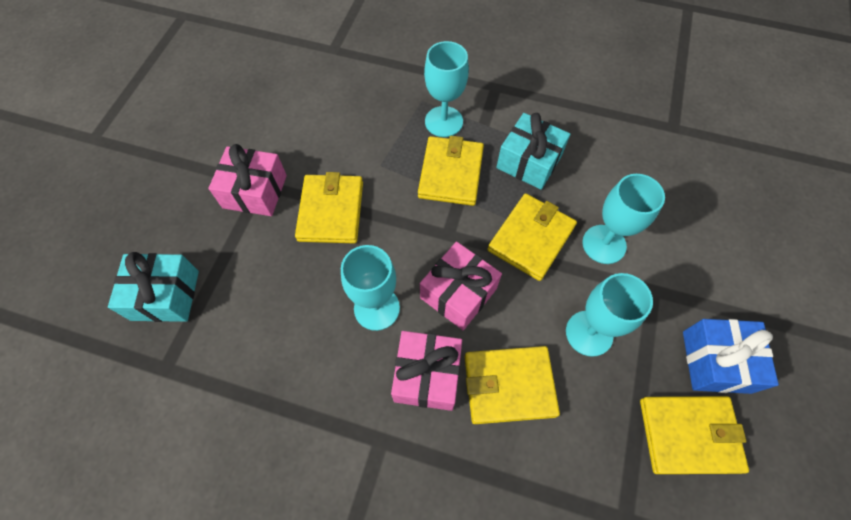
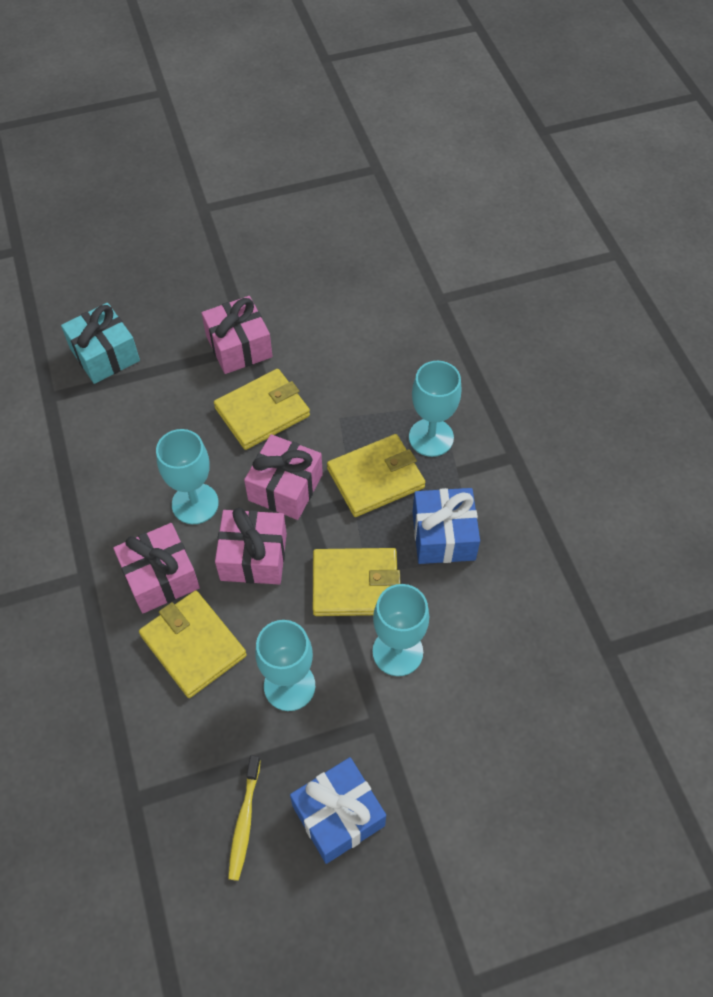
camera: 55 degrees right, 5 degrees down
(413, 235) = (285, 487): none -> pink gift
(529, 162) = (443, 535): turquoise gift -> blue gift
(688, 435) = (244, 821): yellow wallet -> yellow toothbrush

